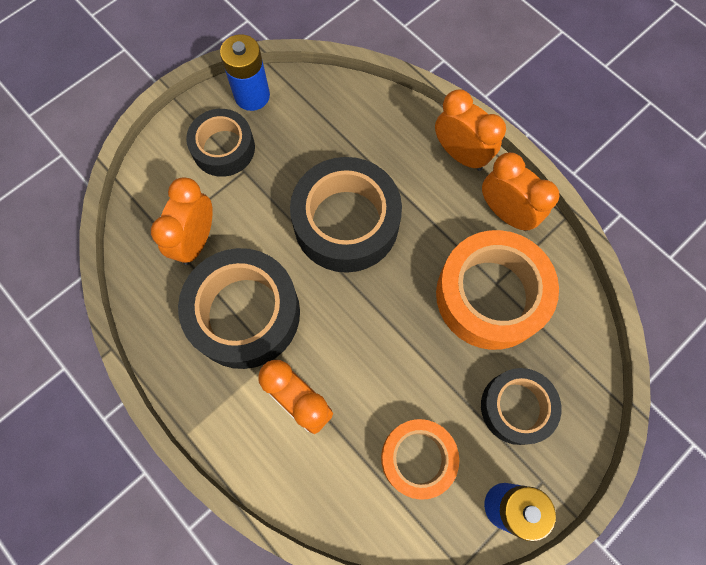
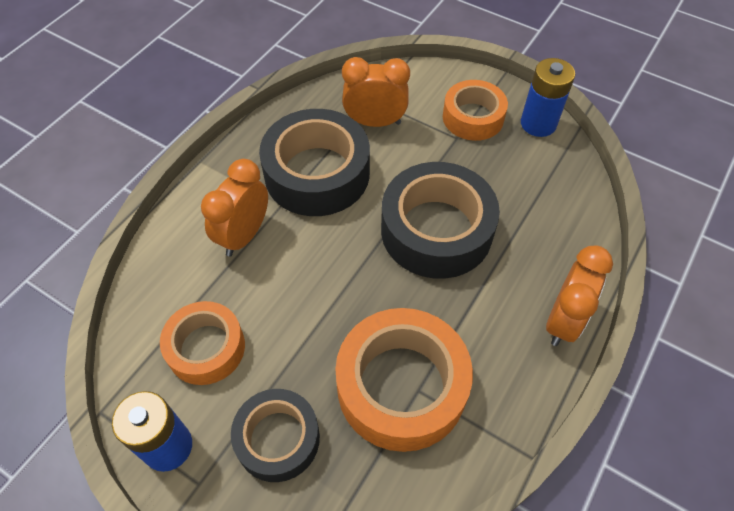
camera: 75 degrees right, 15 degrees down
(223, 148) = (473, 117): black tape -> orange tape
(506, 213) = (510, 384): orange clock -> none

